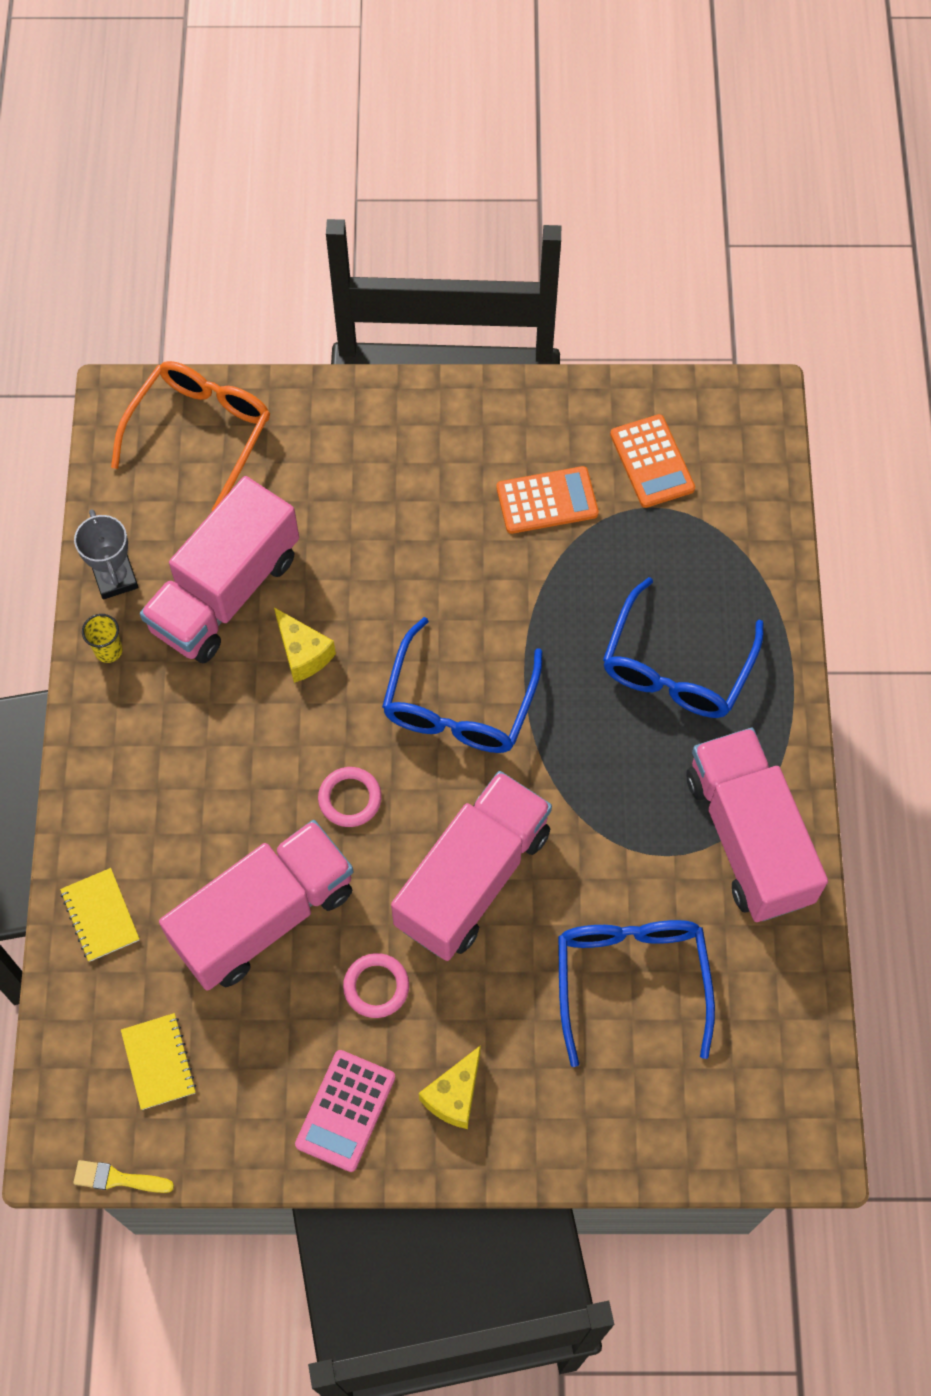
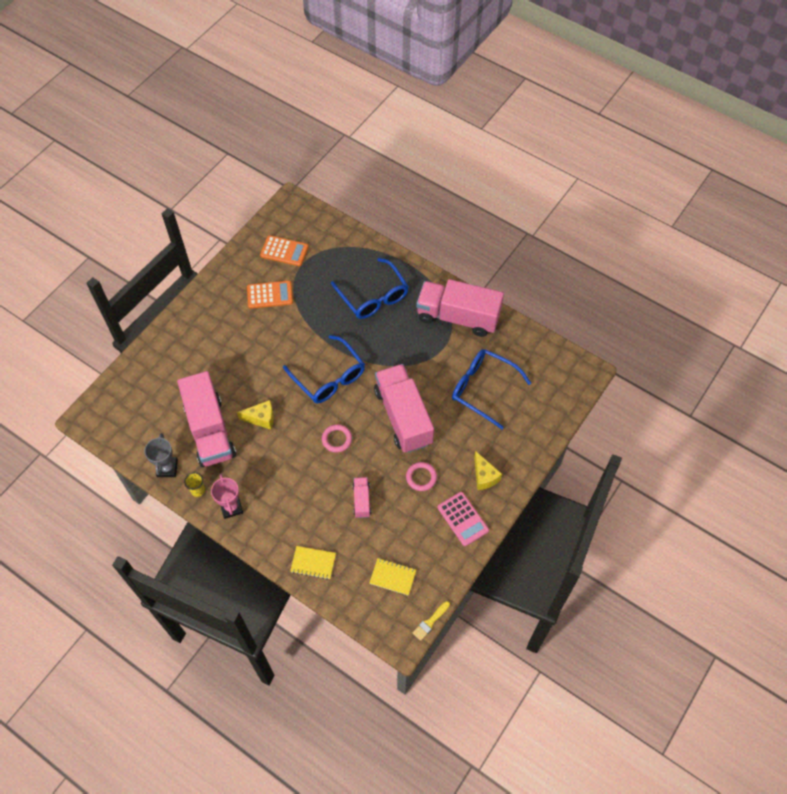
camera: 55 degrees left, 5 degrees down
(113, 721) = (231, 507): none -> pink trophy
(115, 578) = (167, 468): grey trophy -> grey trophy turned 75 degrees clockwise
(200, 432) = (129, 396): orange glasses -> none
(264, 917) = (361, 500): pink truck -> pink truck, size x0.44
(547, 500) = (270, 295): orange calculator -> orange calculator turned 60 degrees clockwise

